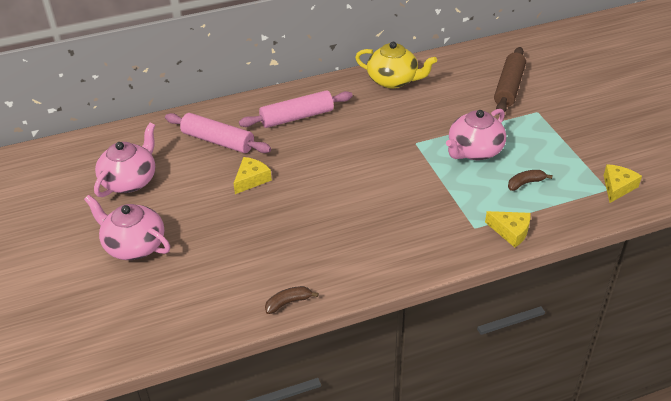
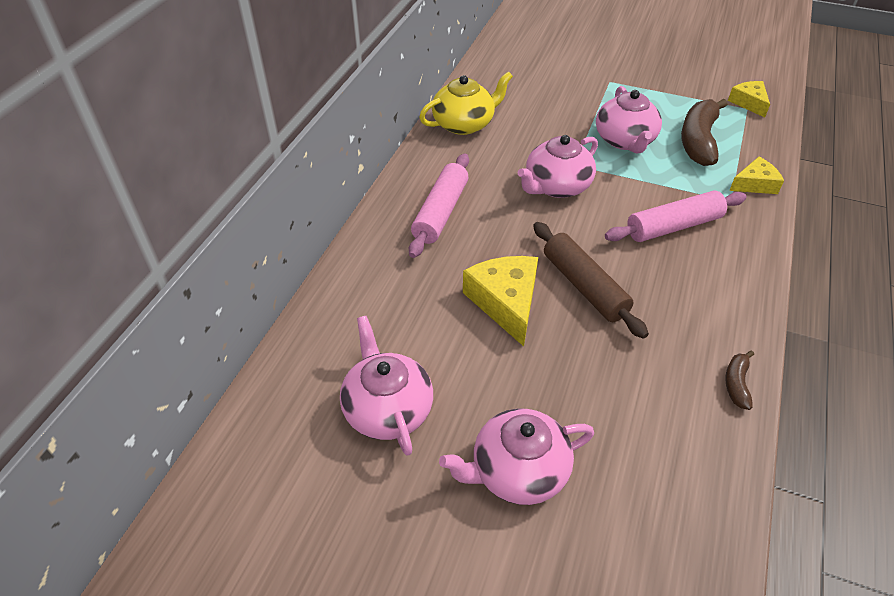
camera: 50 degrees left, 5 degrees up
(218, 141) = (406, 291): pink rolling pin -> pink rolling pin (673, 226)
(251, 179) = (505, 302): yellow cheese -> yellow cheese, size x1.62
(382, 146) = (556, 186): none -> pink teapot
(509, 87) = (559, 75): brown rolling pin -> brown rolling pin (584, 286)
(525, 183) = (698, 140): brown banana -> brown banana, size x2.07

